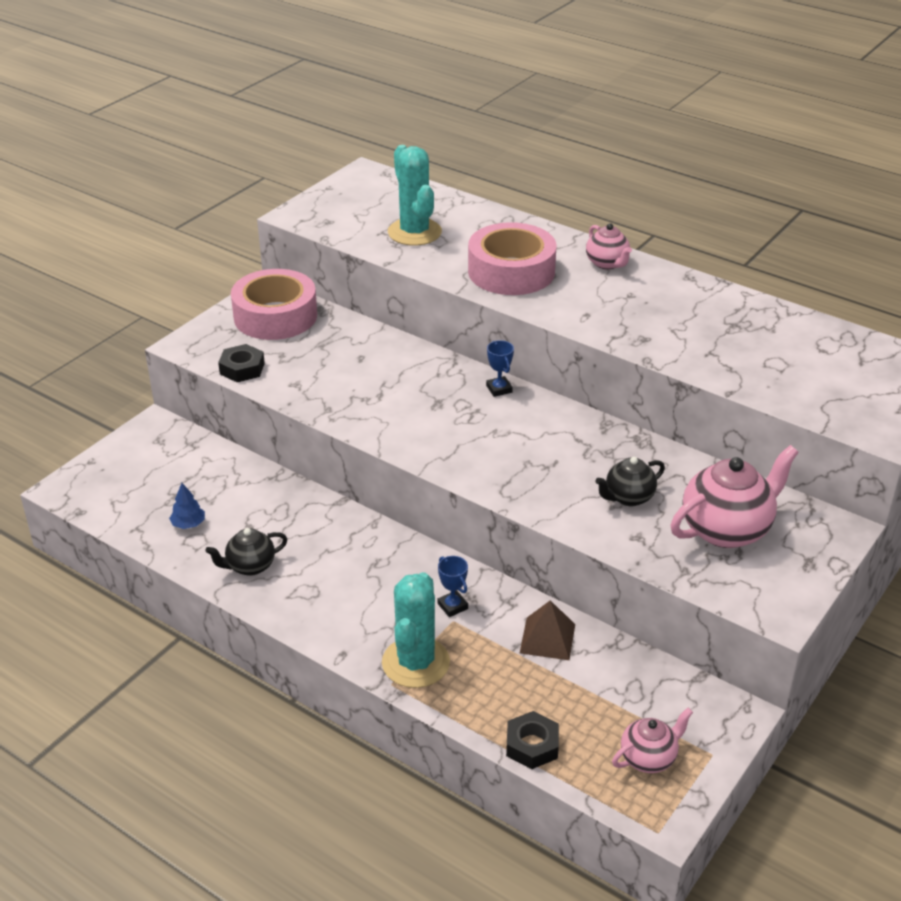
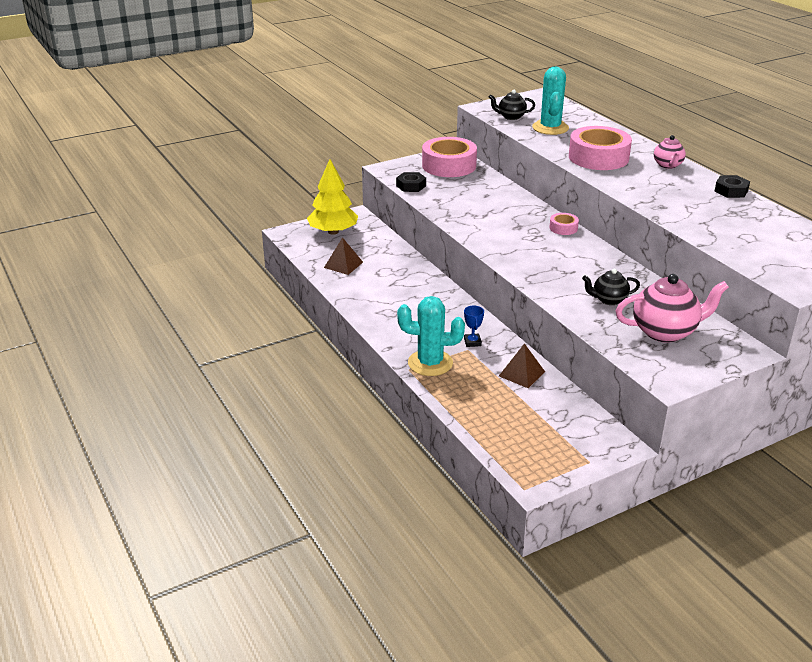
camera: 25 degrees right, 5 degrees down
(137, 467) = (333, 232): none -> yellow tree
(188, 524) = (343, 265): blue tree -> brown pyramid
(250, 566) = (364, 293): black teapot -> black teapot (511, 117)
(415, 663) = (430, 363): turquoise cactus -> turquoise cactus turned 60 degrees clockwise
(499, 389) = (563, 228): blue trophy -> pink tape
(532, 745) = (473, 423): black nut -> black nut (731, 191)
(649, 758) = (545, 451): pink teapot -> none

